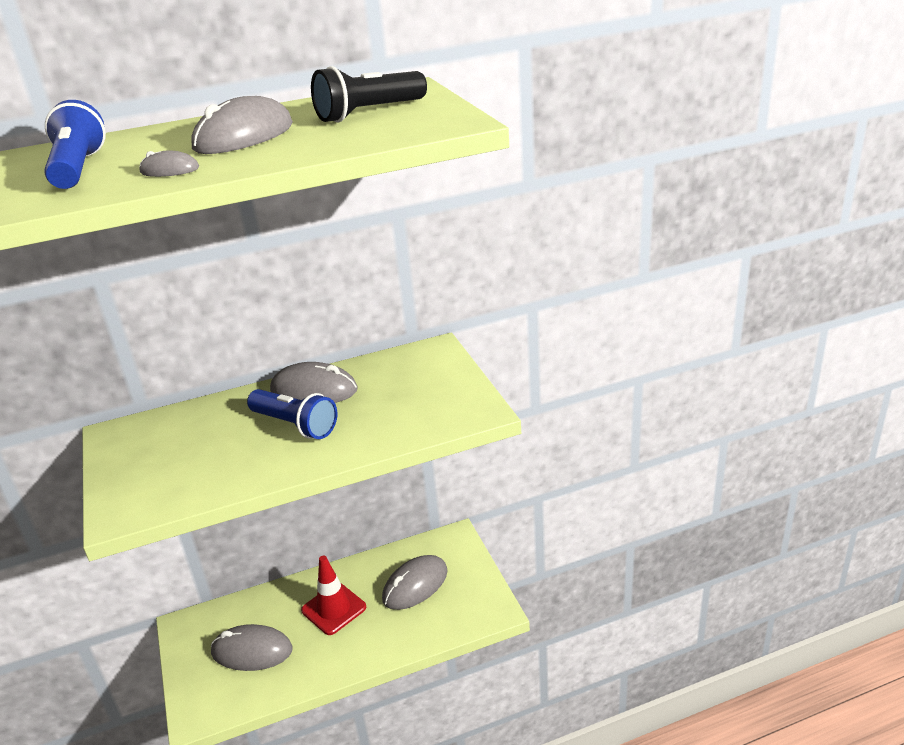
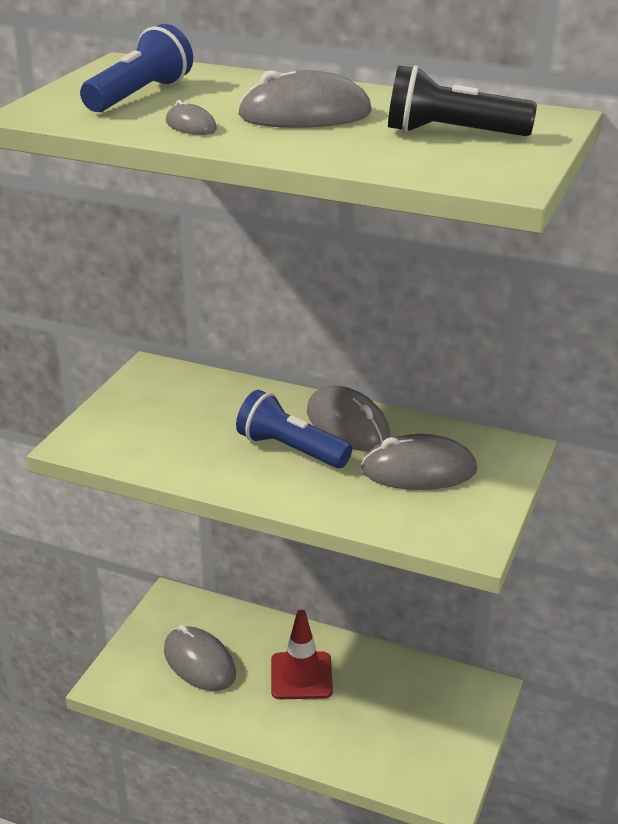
camera: 40 degrees right, 0 degrees up
(295, 425) = (291, 449): blue flashlight -> blue flashlight turned 135 degrees clockwise
(415, 585) = (396, 709): grey mouse -> grey mouse (418, 470)

